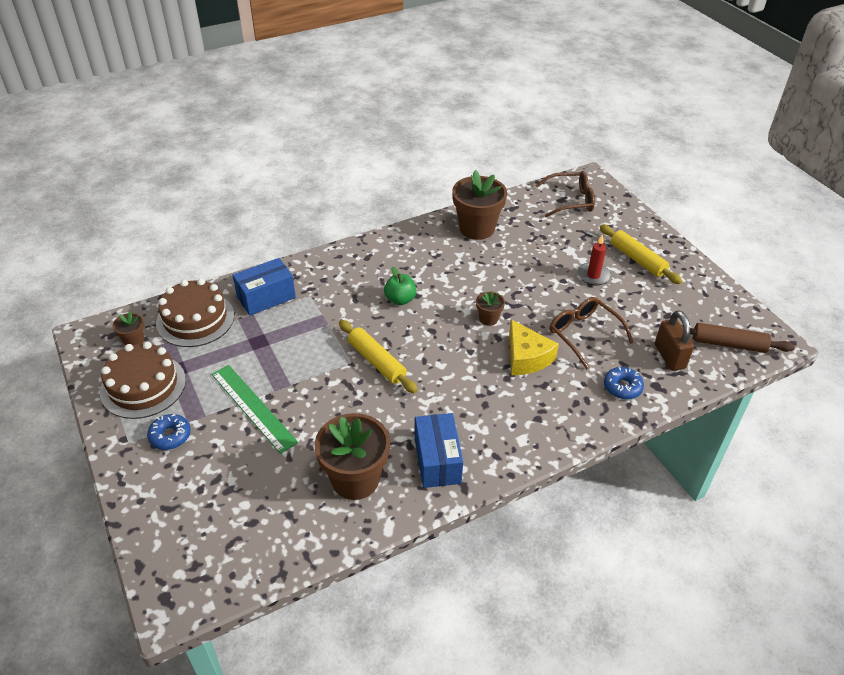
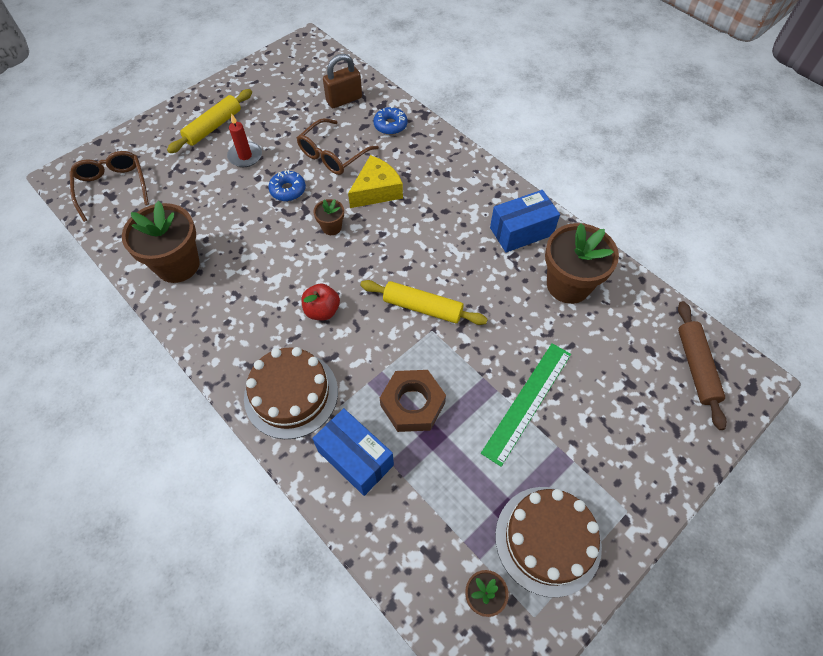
camera: 105 degrees left, 15 degrees up
(170, 436) = (599, 470): blue donut -> blue donut (288, 190)
(195, 319) = (419, 531): brown cake -> brown cake (291, 394)
(290, 336) = (412, 404): none -> brown nut
(377, 361) = (422, 307): yellow rolling pin -> yellow rolling pin turned 75 degrees clockwise
(400, 299) = (322, 310): green apple -> red apple
(728, 344) = (317, 67): brown rolling pin -> brown rolling pin (695, 367)

